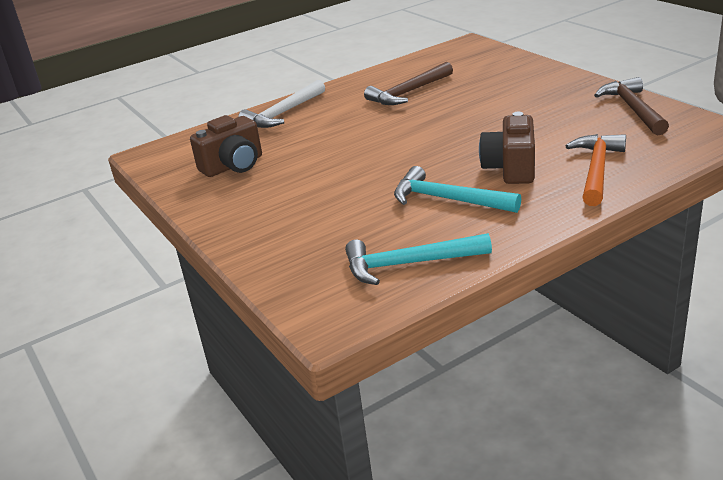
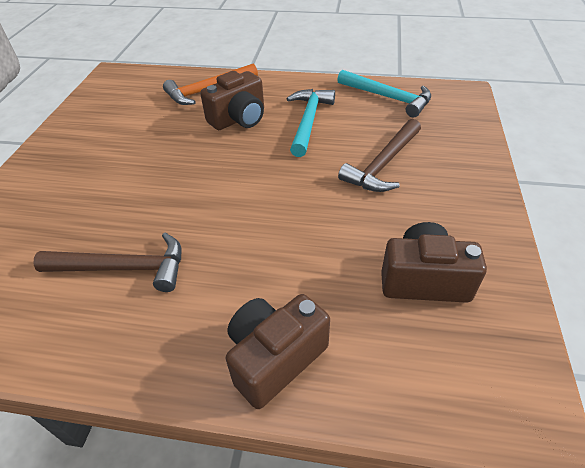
camera: 140 degrees left, 15 degrees up
(283, 113) = (275, 358): white hammer -> brown camera
(448, 199) = (309, 121): turquoise hammer -> turquoise hammer turned 150 degrees counterclockwise
(633, 109) = (90, 114): brown hammer -> brown hammer (383, 164)

